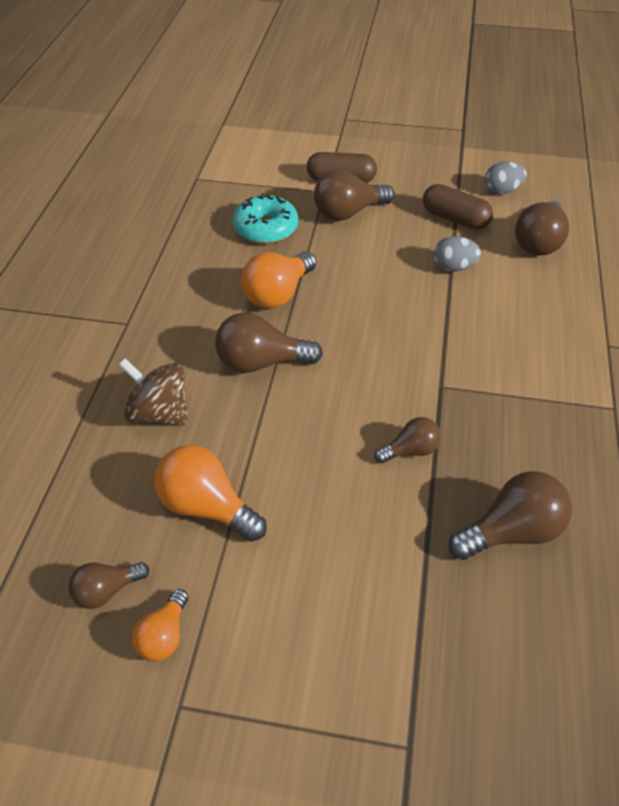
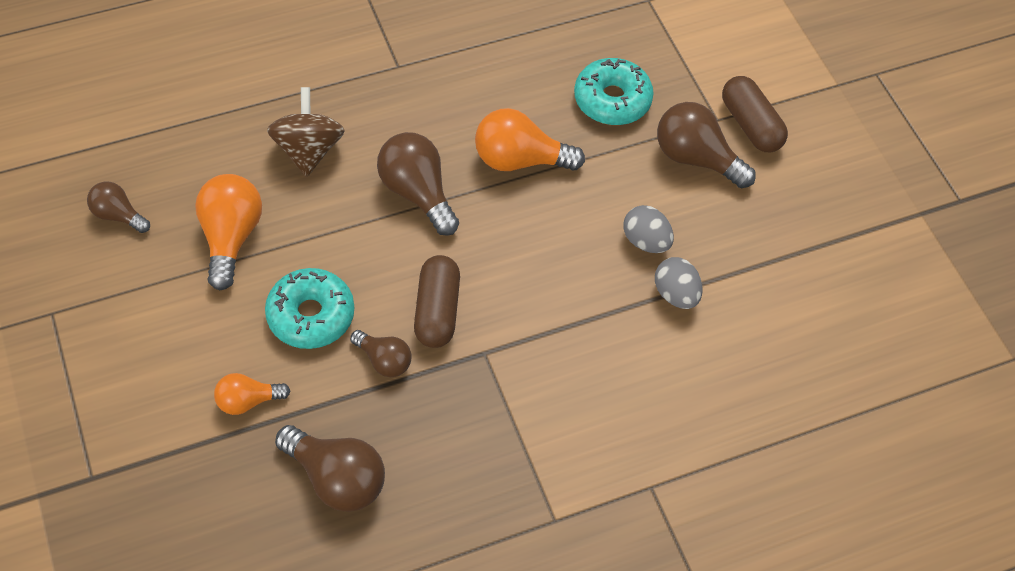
camera: 55 degrees right, 10 degrees up
(164, 636) = (101, 273): orange light bulb -> orange light bulb (248, 401)
(333, 482) = (311, 315): none -> turquoise donut
(455, 219) = (765, 262): brown capsule -> brown capsule (437, 311)
(502, 191) = (859, 289): grey egg -> grey egg (645, 241)
(539, 243) = (785, 362): brown light bulb -> none

